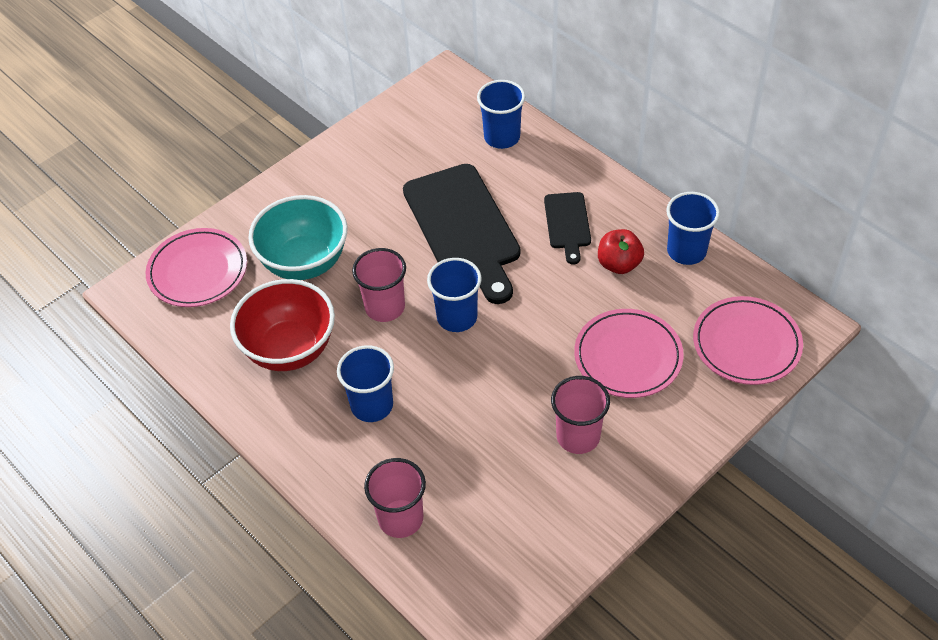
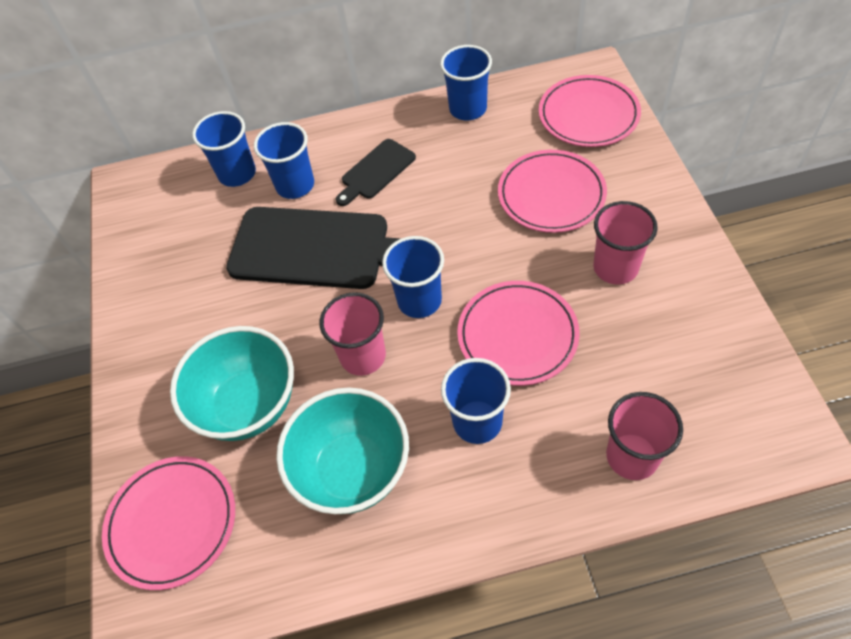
camera: 55 degrees left, 5 degrees up
(290, 349) = (353, 470): red bowl -> turquoise bowl
(465, 397) = (517, 335): none -> pink plate
(516, 179) = (295, 185): none -> blue cup
(567, 223) = (376, 171): black cutting board -> black cutting board turned 105 degrees clockwise
(619, 264) = (448, 157): red apple -> none

